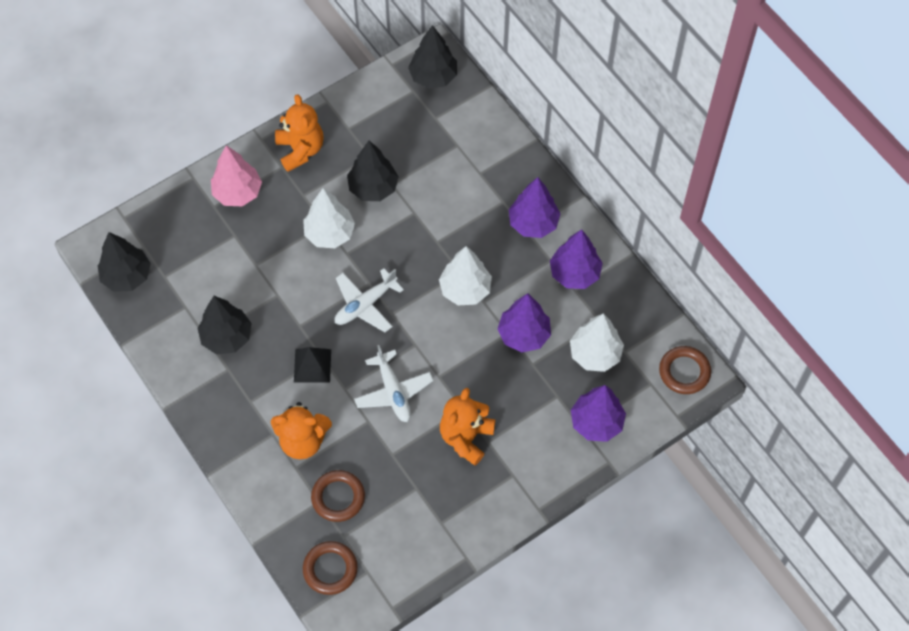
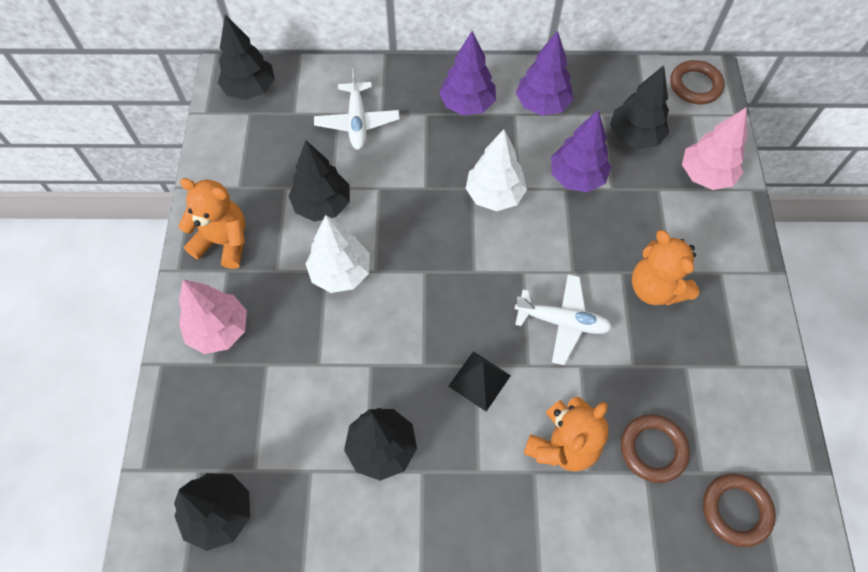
camera: 55 degrees left, 0 degrees up
(365, 305) = (446, 289): white plane -> white plane (357, 122)
(595, 354) = (634, 136): white tree -> black tree
(596, 423) = (705, 175): purple tree -> pink tree

